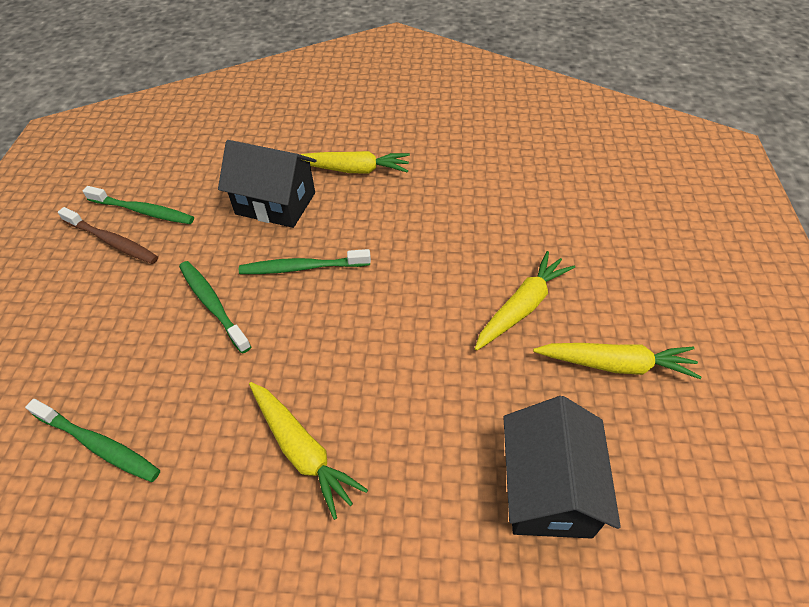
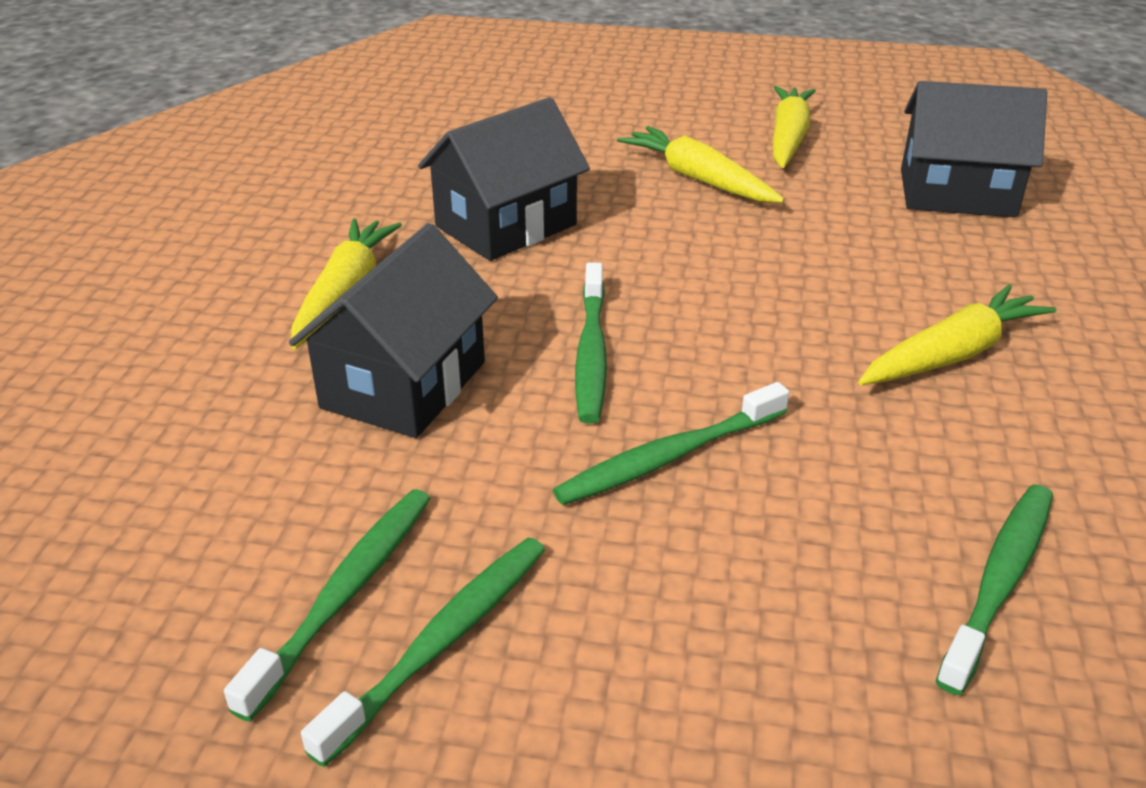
camera: 85 degrees left, 15 degrees down
(112, 242) = (442, 642): brown toothbrush -> green toothbrush
(433, 217) = (506, 226): none -> black house

